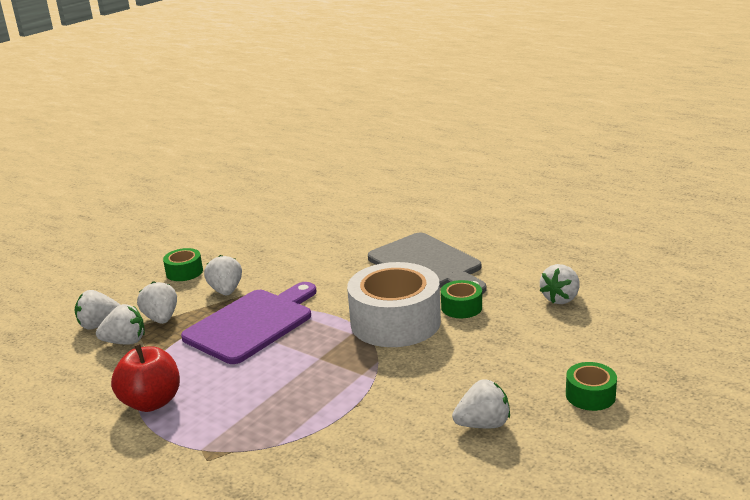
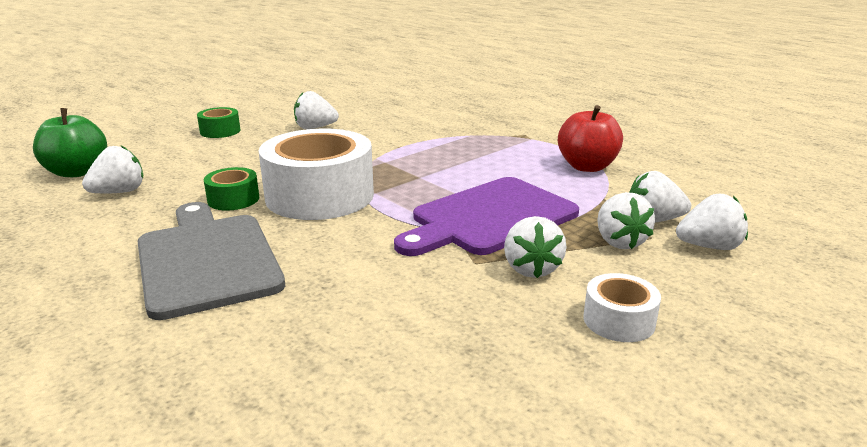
camera: 170 degrees left, 0 degrees up
(184, 272) = (619, 320): green tape -> white tape
(634, 311) = (77, 172): none -> green apple

